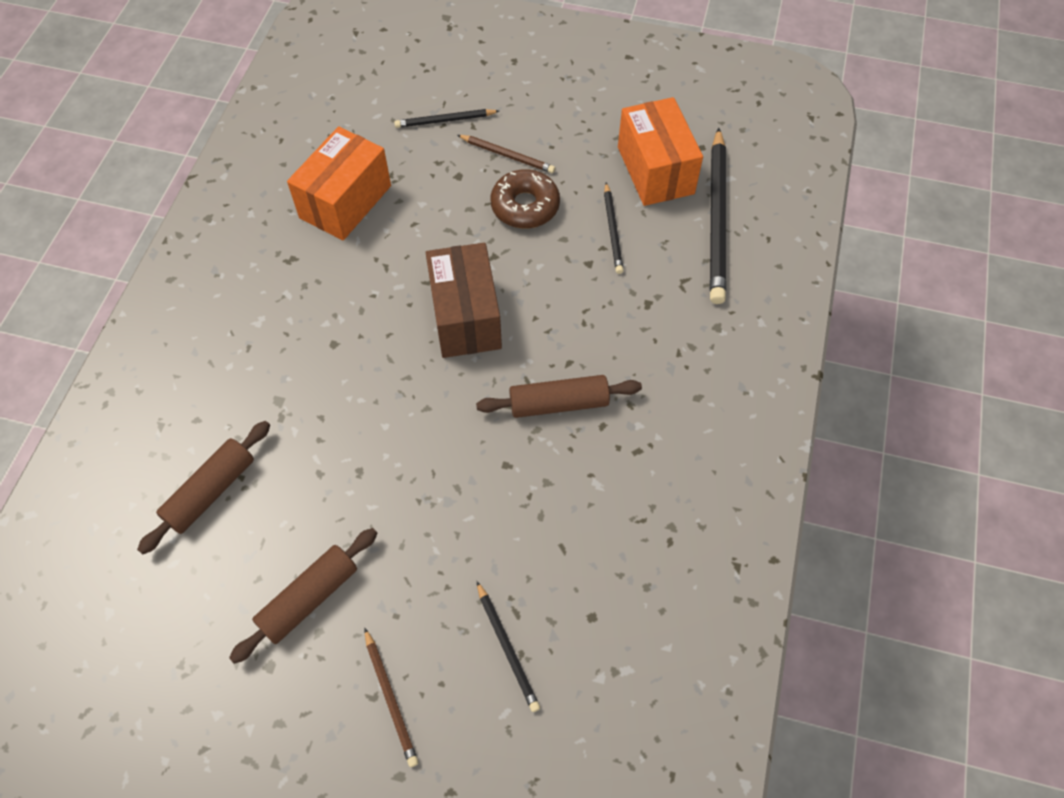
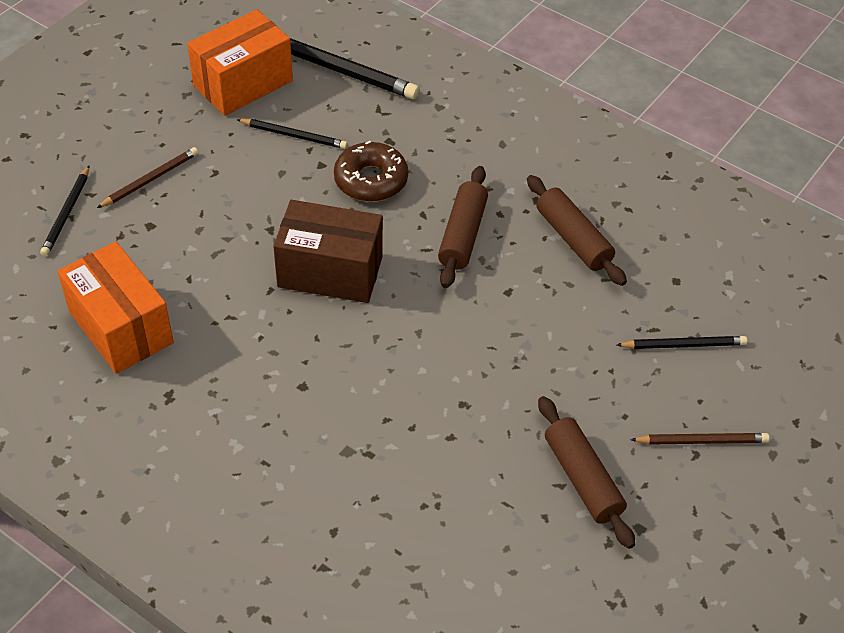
camera: 70 degrees left, 10 degrees down
(211, 492) = (429, 536): brown rolling pin -> brown rolling pin (573, 239)
(525, 206) = (224, 187): brown donut -> brown donut (371, 180)
(655, 170) = (243, 83): orange box -> orange box turned 45 degrees counterclockwise

